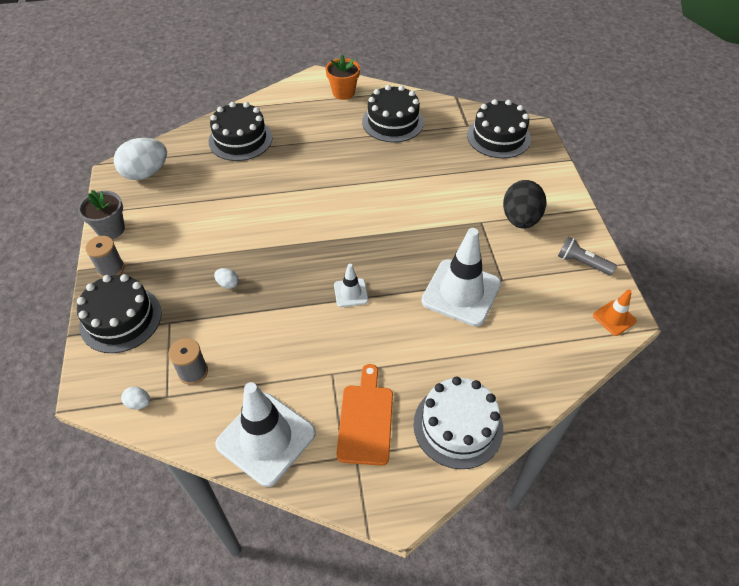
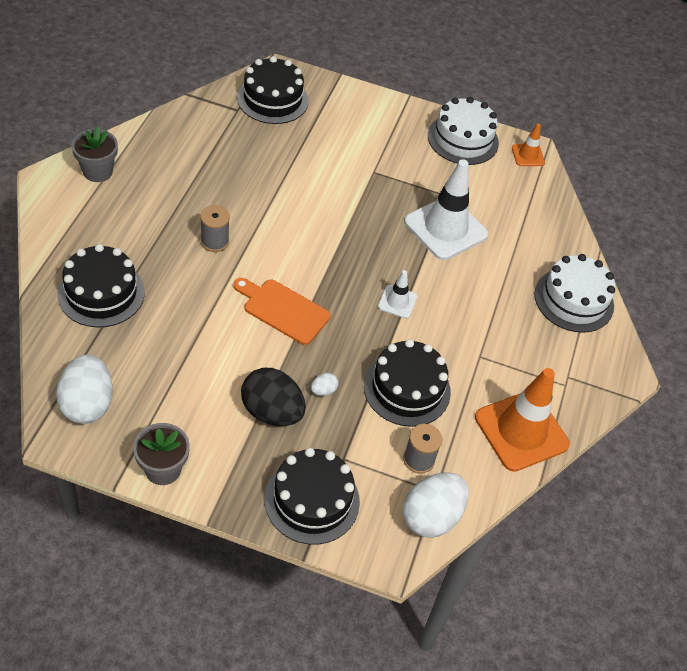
camera: 70 degrees left, 0 degrees up
(111, 269) = (230, 488): grey spool -> grey spool (214, 241)
(139, 403) = (431, 517): white egg -> white egg, size x2.32
(266, 438) = (521, 431): white traffic cone -> orange traffic cone
(343, 92) = (97, 171): orange flower pot -> grey flower pot
(366, 420) = (538, 354): orange cutting board -> orange cutting board (283, 310)
(393, 122) = (184, 158): black cake -> black cake (407, 389)
(520, 219) = (389, 146): black egg -> black egg (272, 412)
(582, 263) = (463, 139): grey flashlight -> white cake

